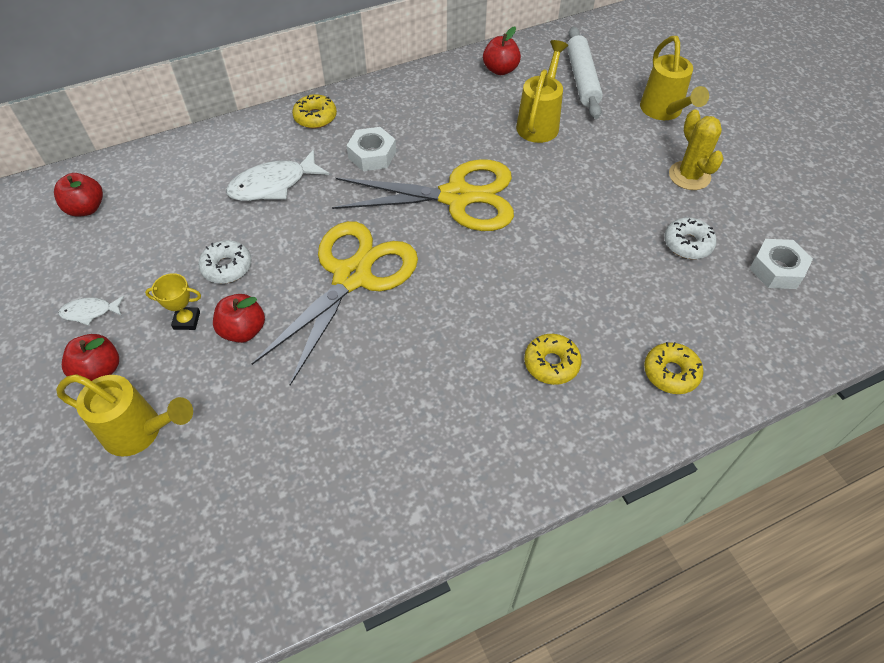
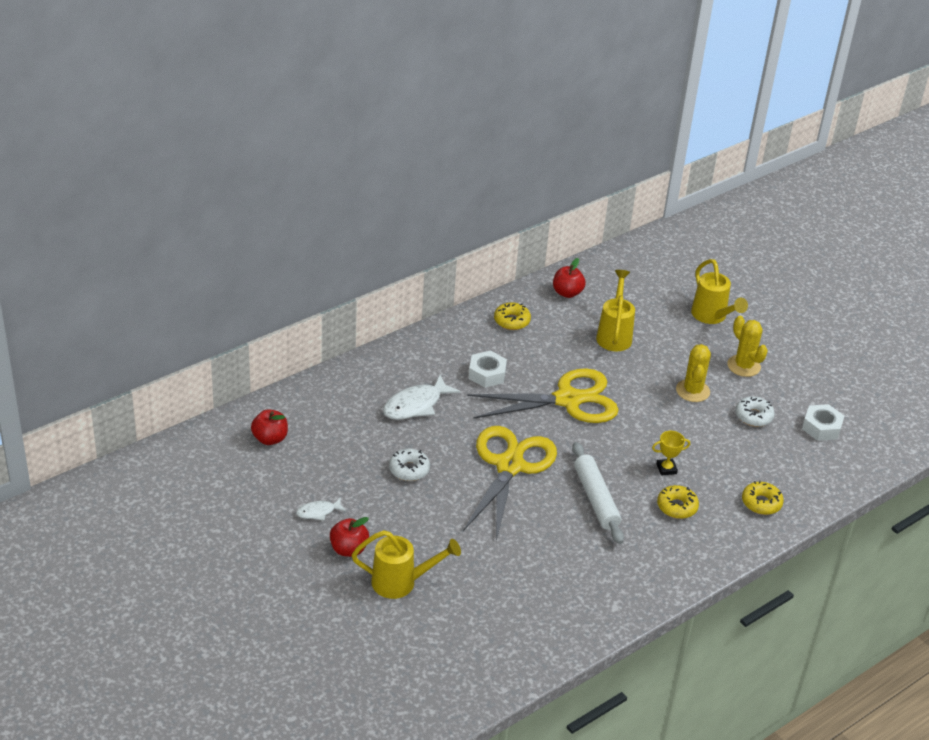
camera: 15 degrees left, 15 degrees down
(187, 320) = (397, 509): yellow trophy -> yellow trophy (666, 469)
(243, 330) = (443, 511): red apple -> none
(315, 117) = (426, 347): yellow donut -> yellow donut (512, 321)
(582, 79) = (638, 295): white rolling pin -> white rolling pin (596, 499)
(616, 201) = (692, 391): none -> yellow cactus

